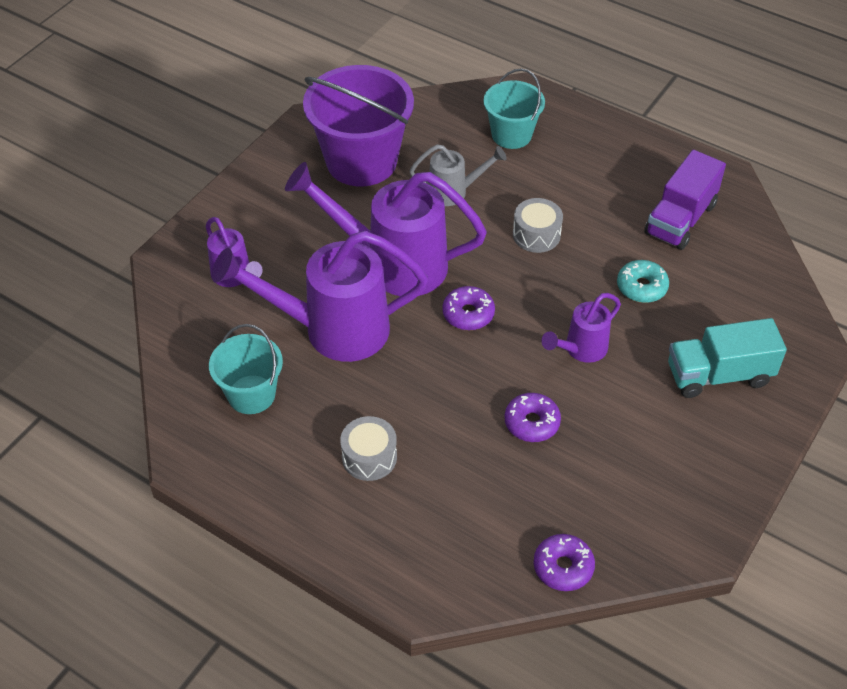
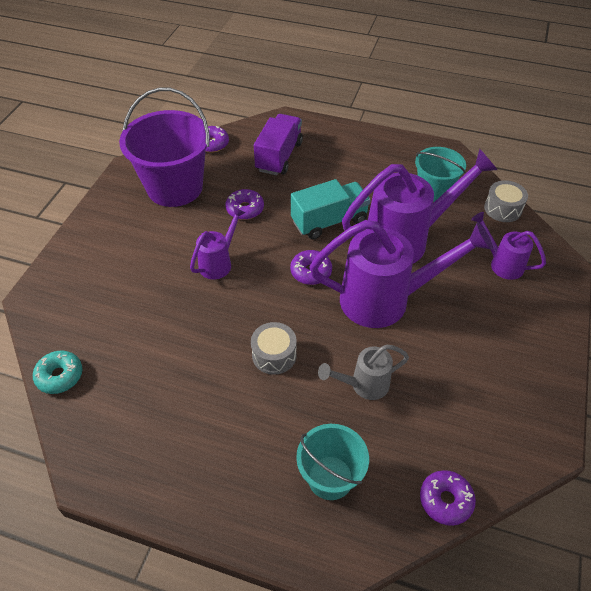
camera: 165 degrees right, 0 degrees up
(361, 161) = (468, 401): purple bucket -> purple bucket (175, 187)
(369, 457) = (341, 172): grey drum -> grey drum (502, 209)
(422, 105) = (445, 500): none -> purple donut
(641, 287) = (174, 324): turquoise donut -> turquoise donut (60, 376)
(680, 219) = (139, 403): purple truck -> purple truck (279, 156)
(719, 375) = (113, 265): turquoise truck -> turquoise truck (329, 221)

